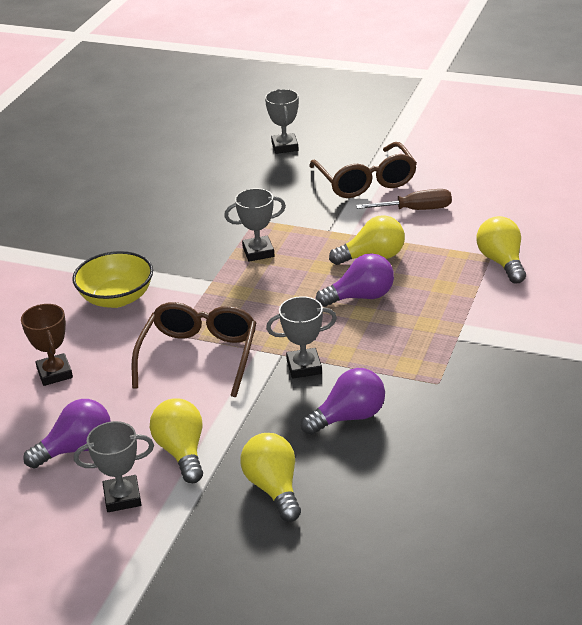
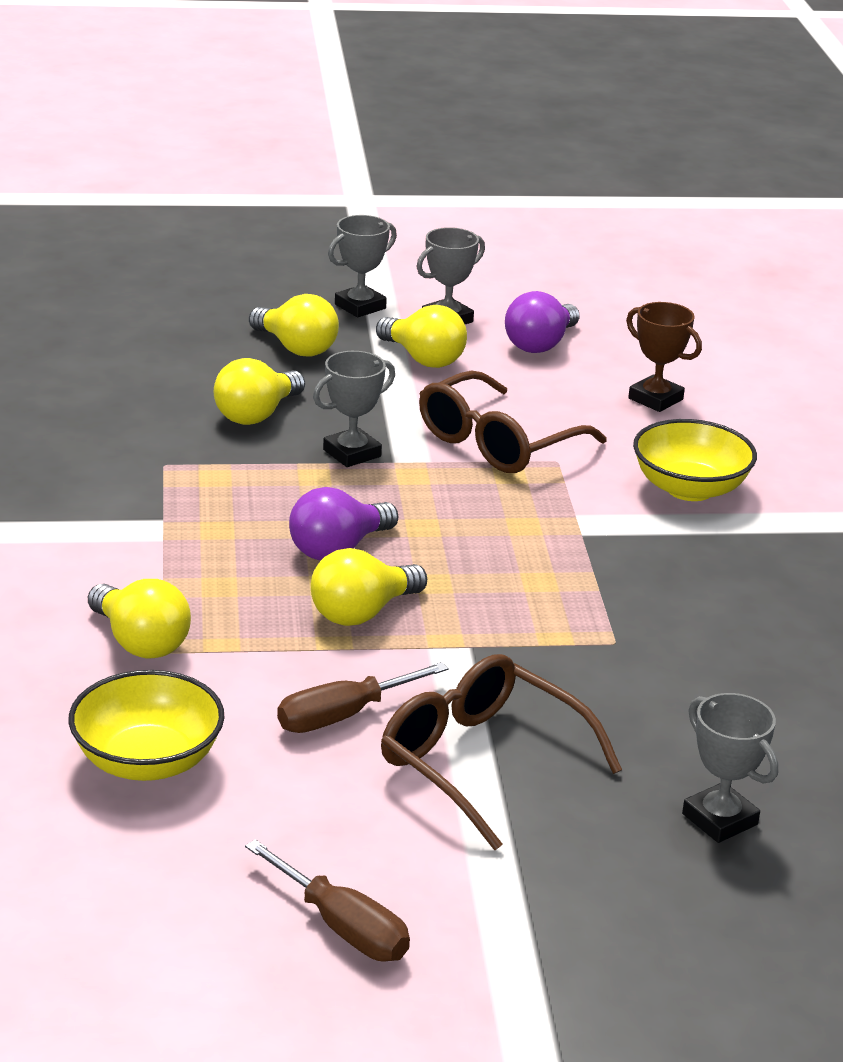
camera: 150 degrees right, 5 degrees down
(199, 356) = (498, 442): brown glasses -> brown glasses turned 60 degrees clockwise
(258, 252) = (554, 588): grey trophy -> grey trophy (360, 306)
(349, 417) = (257, 414): purple light bulb -> yellow light bulb
(463, 139) = (342, 927): none -> brown screwdriver
(519, 206) = (147, 761): none -> yellow bowl

